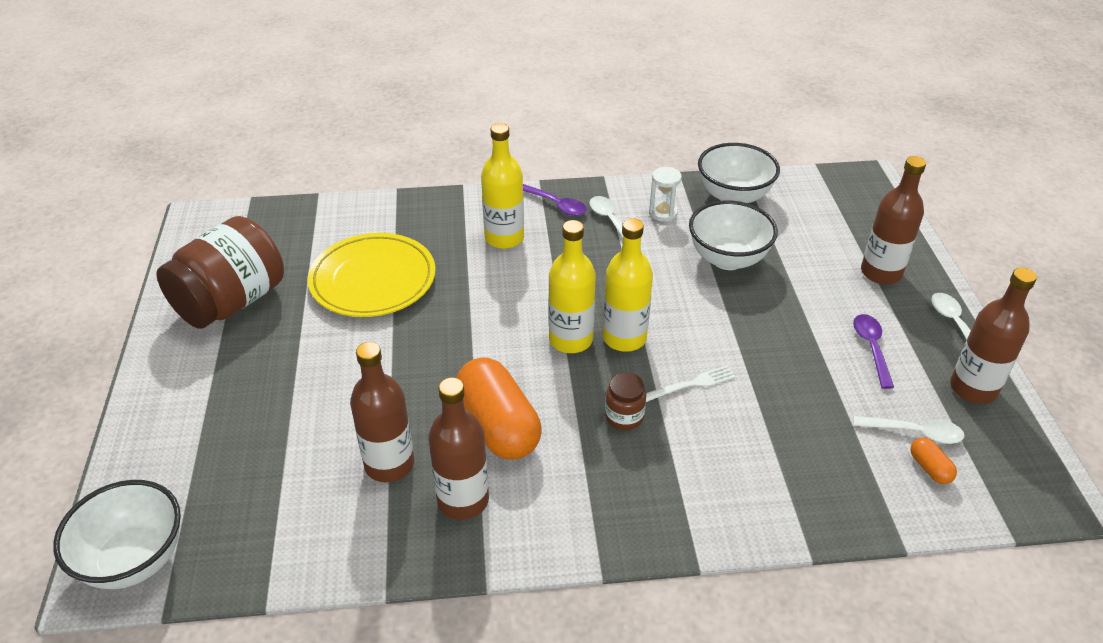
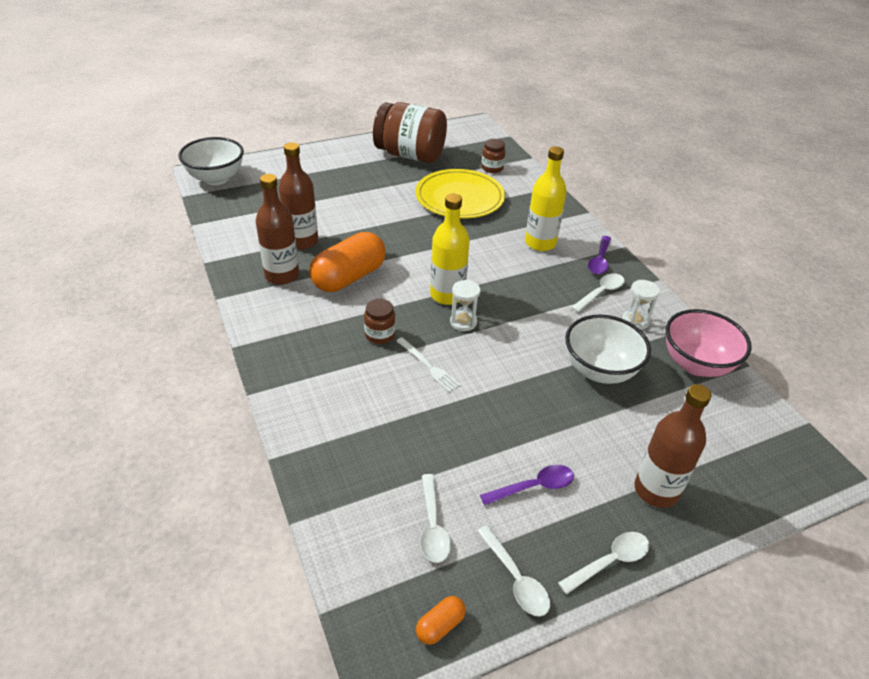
camera: 70 degrees right, 0 degrees up
(320, 233) = (492, 168): none -> brown jar
(624, 338) = (463, 322): yellow bottle -> white hourglass
(733, 196) = (696, 364): white bowl -> pink bowl
(929, 468) = (391, 539): orange capsule -> orange capsule (440, 625)
(973, 389) = (515, 578): brown bottle -> white spoon

